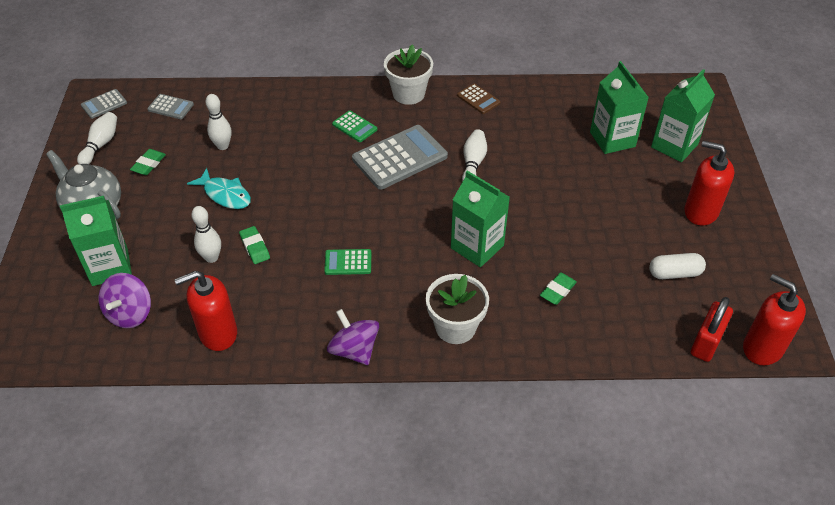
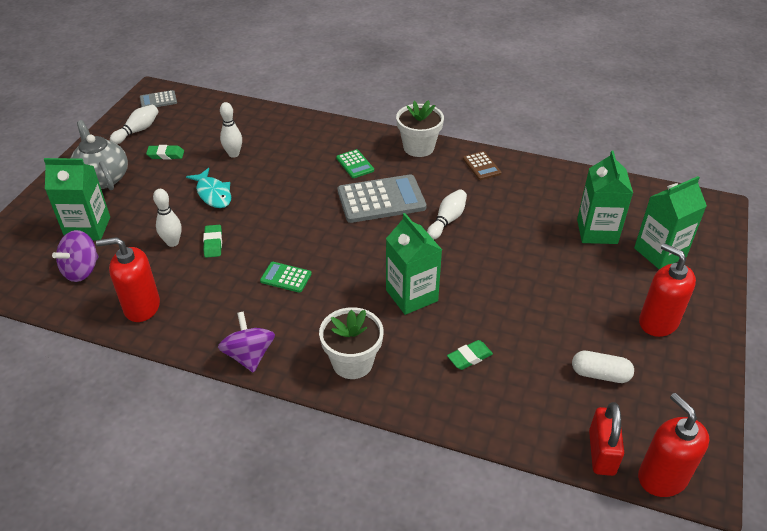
camera: 20 degrees right, 5 degrees down
(149, 164) = (166, 155): green eraser -> green eraser turned 45 degrees clockwise
(170, 107) = (209, 114): grey calculator -> none
(706, 342) = (601, 452): red padlock -> red padlock turned 45 degrees counterclockwise

